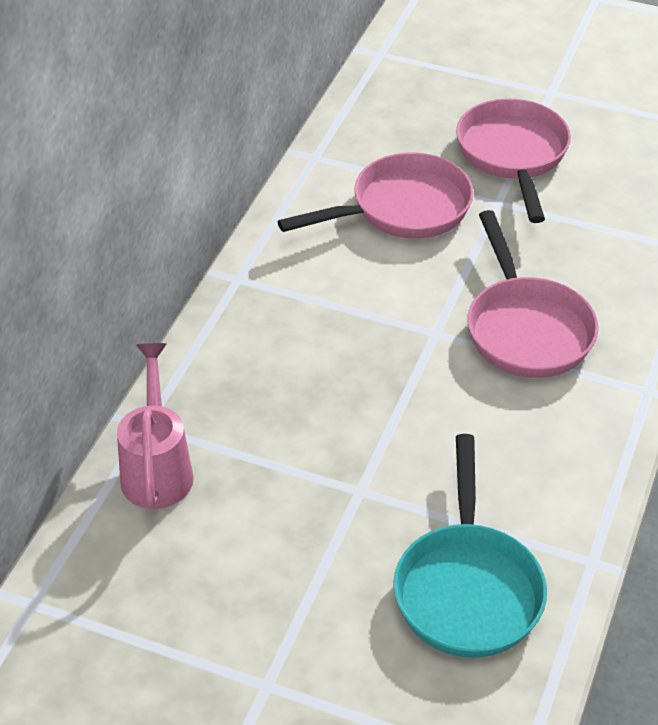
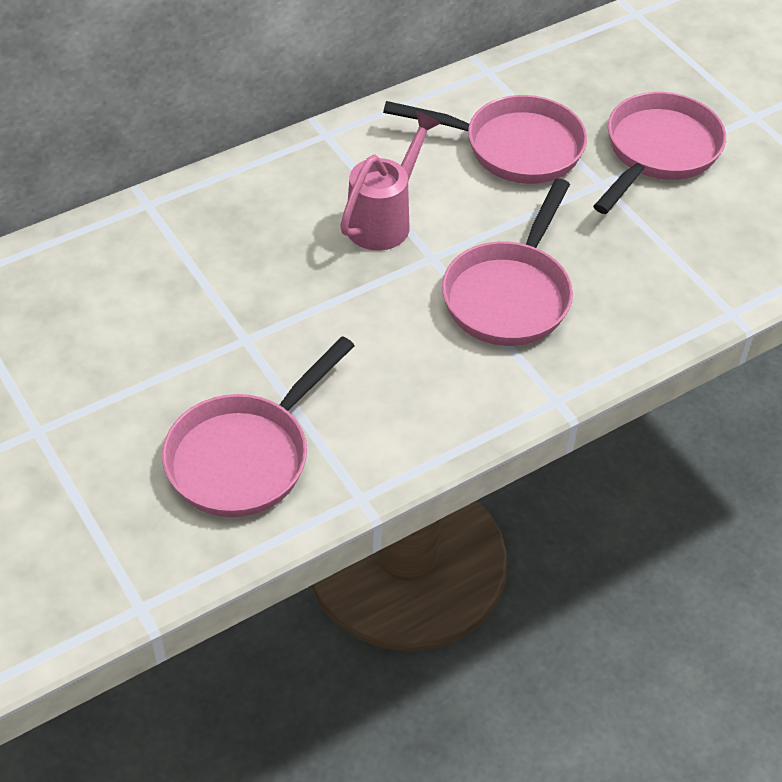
camera: 35 degrees right, 5 degrees up
(157, 468) = (123, 239): pink watering can -> pink watering can (385, 219)
(467, 588) = (245, 456): turquoise pan -> pink pan

